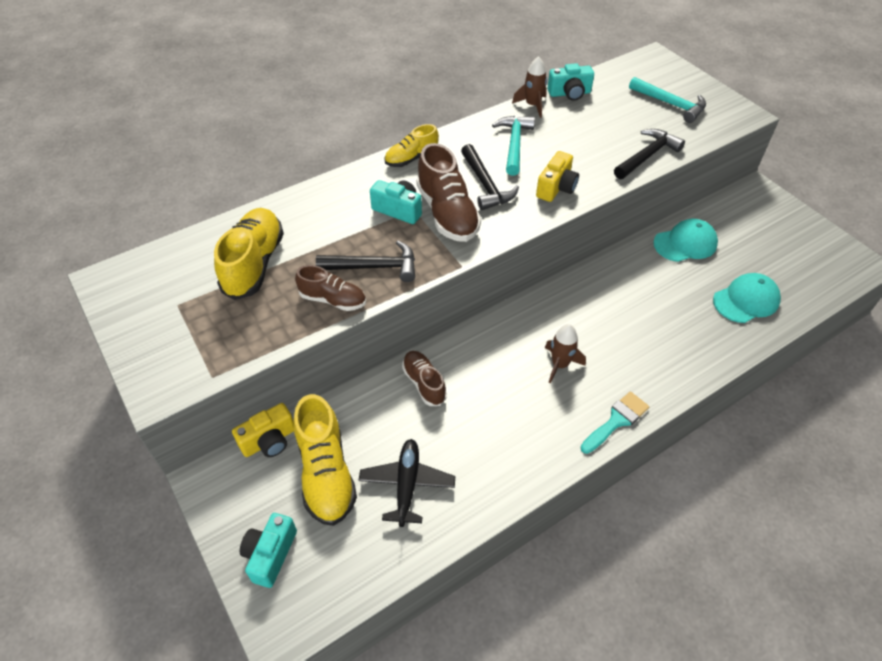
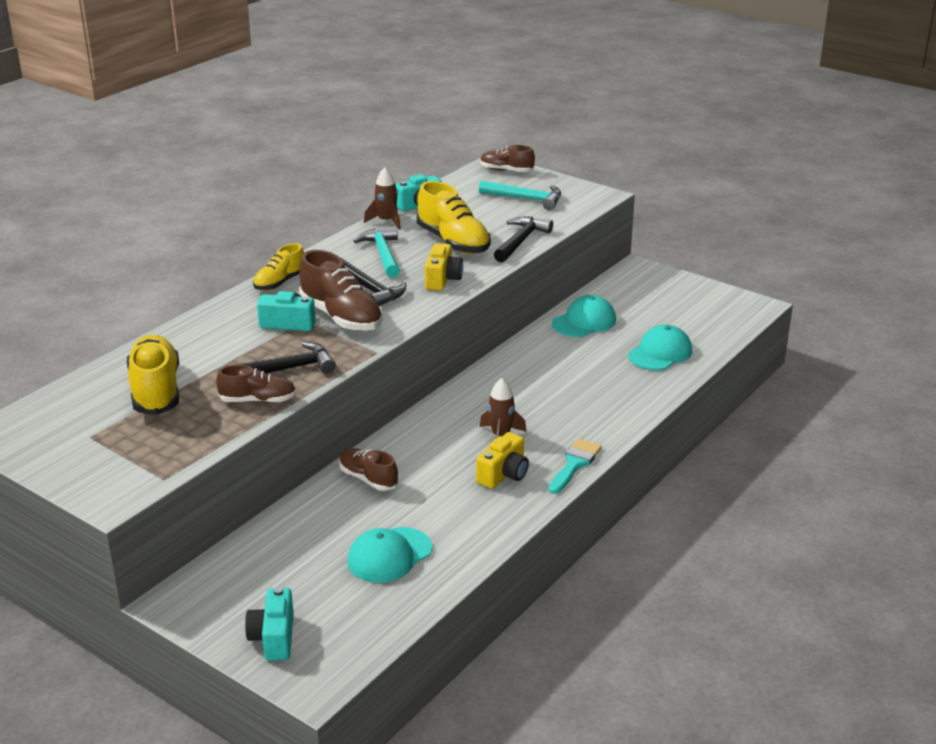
camera: 20 degrees left, 20 degrees down
(269, 441) = (224, 557): yellow camera -> yellow camera (504, 474)
(326, 473) = (299, 567): yellow shoe -> yellow shoe (453, 242)
(407, 484) = (389, 555): black plane -> turquoise cap
(664, 66) = (506, 170): none -> brown shoe

